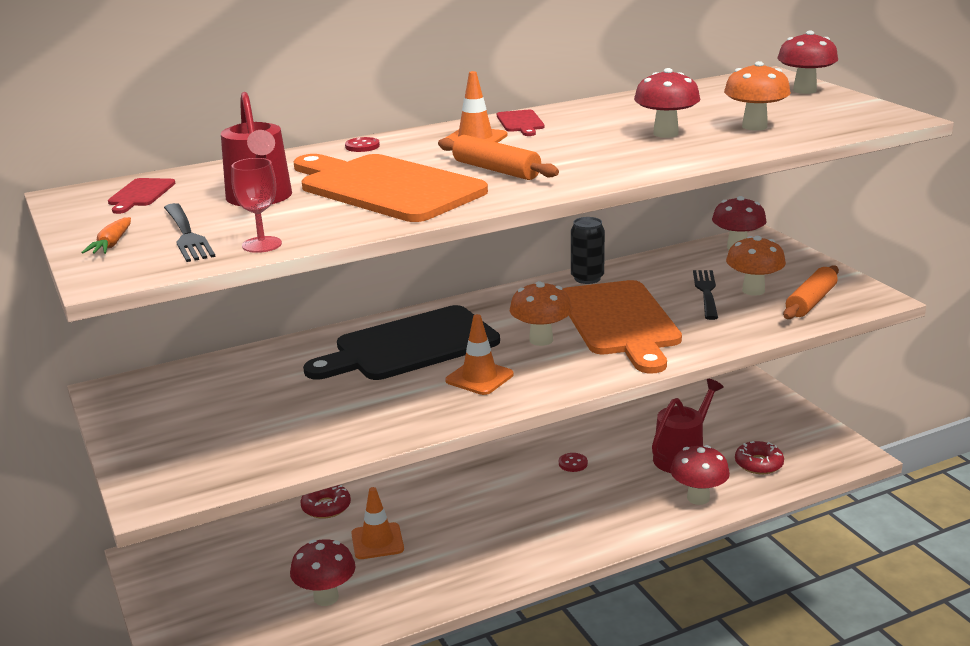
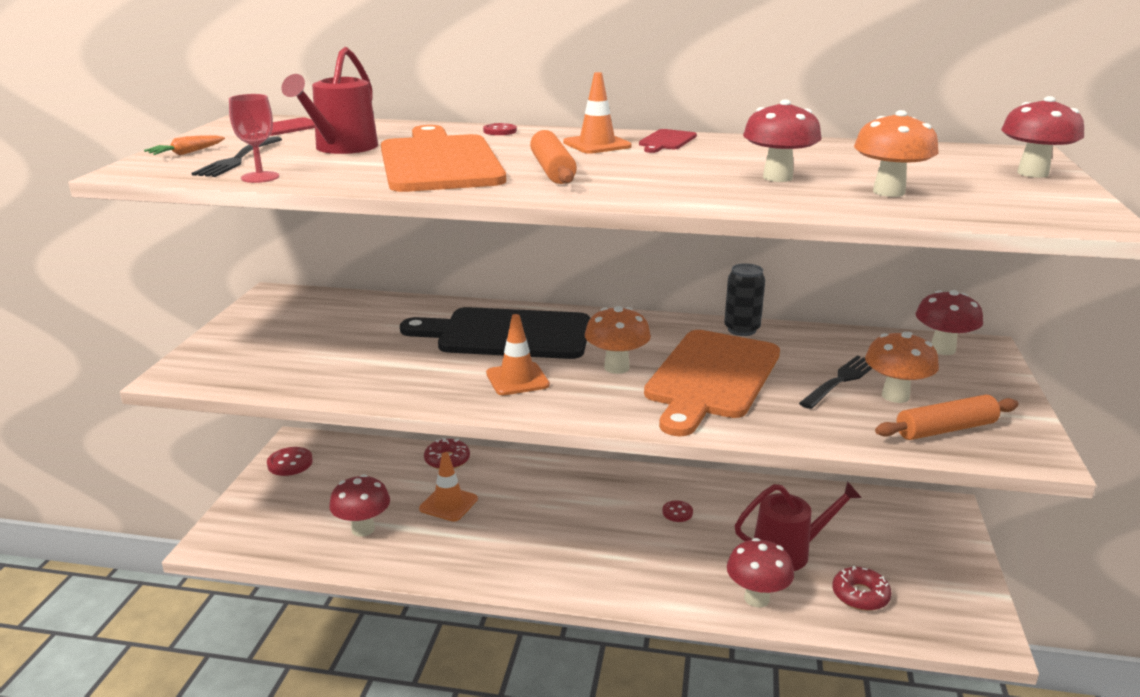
camera: 35 degrees right, 0 degrees up
(166, 578) = (290, 463): none -> red button

